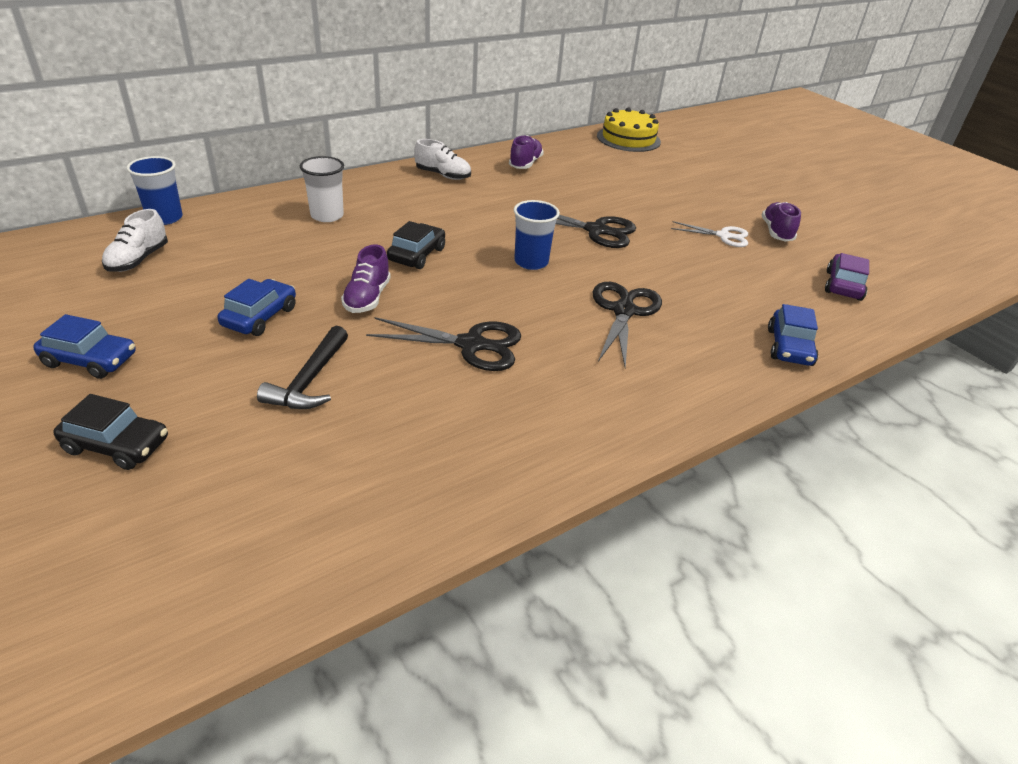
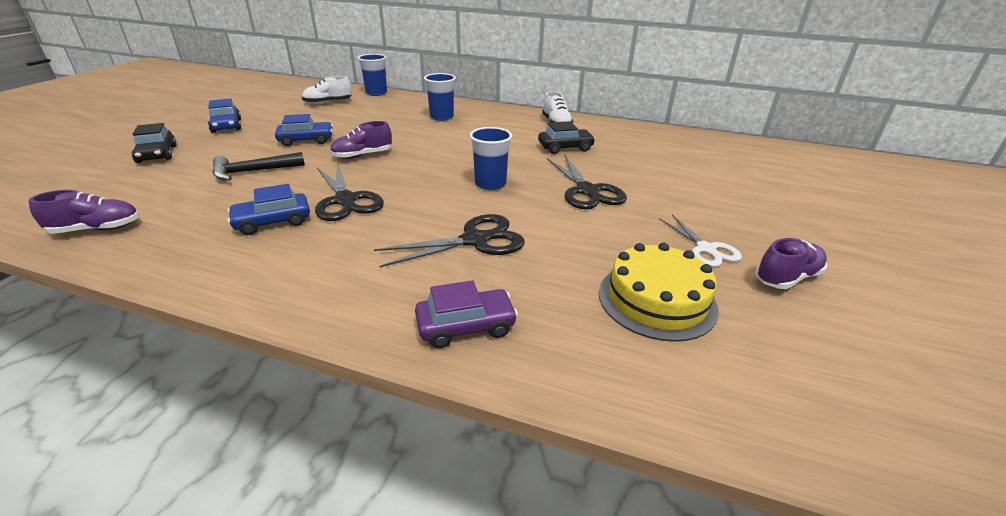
camera: 55 degrees right, 5 degrees down
(327, 216) = (441, 117): white cup -> blue cup
(417, 255) = (437, 150): black car -> black car (565, 148)
(525, 164) = (634, 138): purple shoe -> purple shoe (97, 229)
(628, 139) = (780, 155): yellow cake -> yellow cake (656, 300)
(789, 347) = (545, 355): blue car -> blue car (273, 222)
(843, 285) = (762, 363): purple car -> purple car (466, 326)

